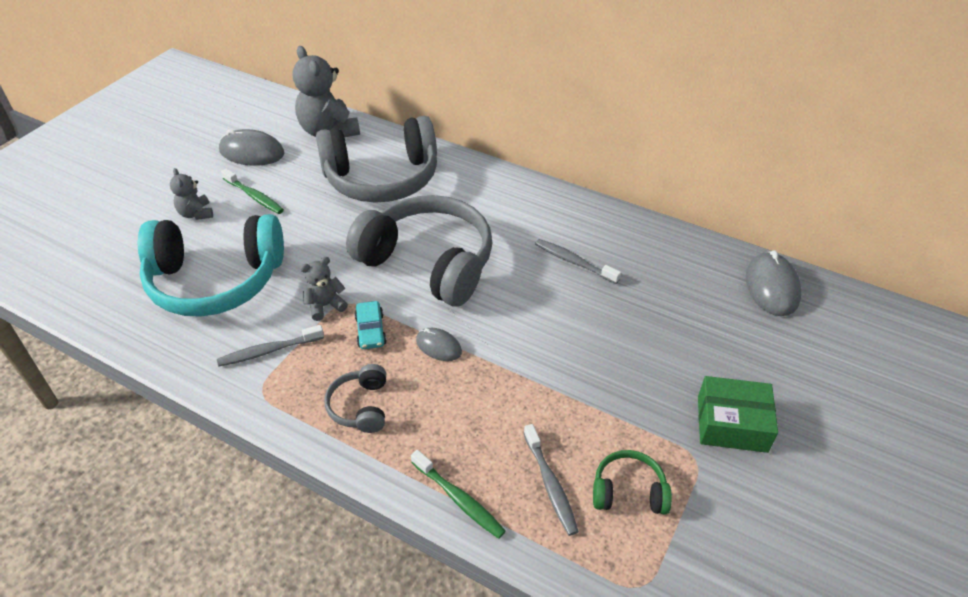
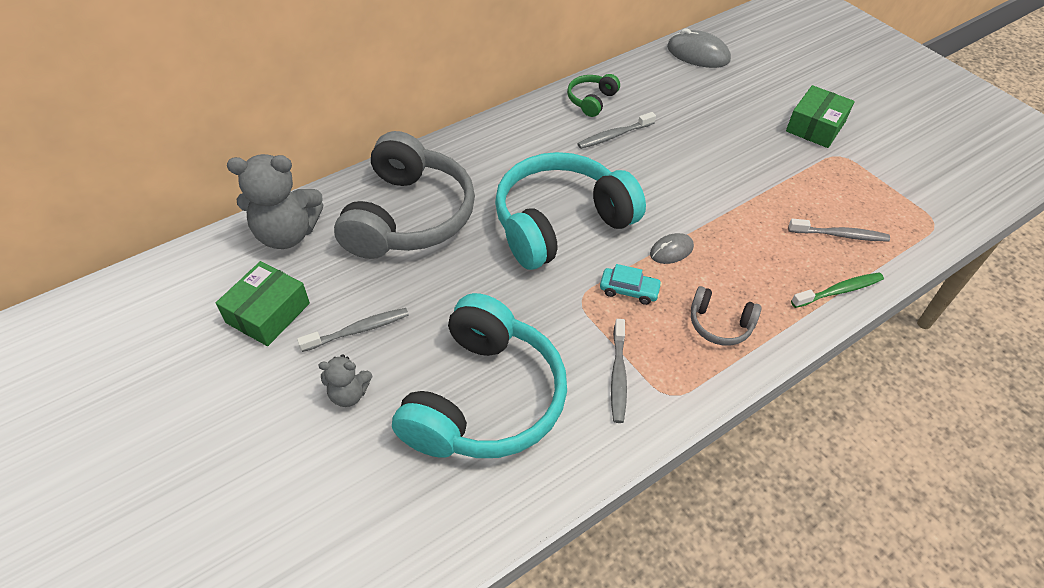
camera: 65 degrees left, 5 degrees up
(251, 152) = (268, 313): grey mouse -> green box
(254, 196) = (358, 330): green toothbrush -> grey toothbrush
(325, 306) = (577, 314): grey teddy bear -> none
(428, 263) = (560, 223): grey headphones -> turquoise headphones
(628, 491) = (857, 198): green headphones -> green headphones (591, 100)

